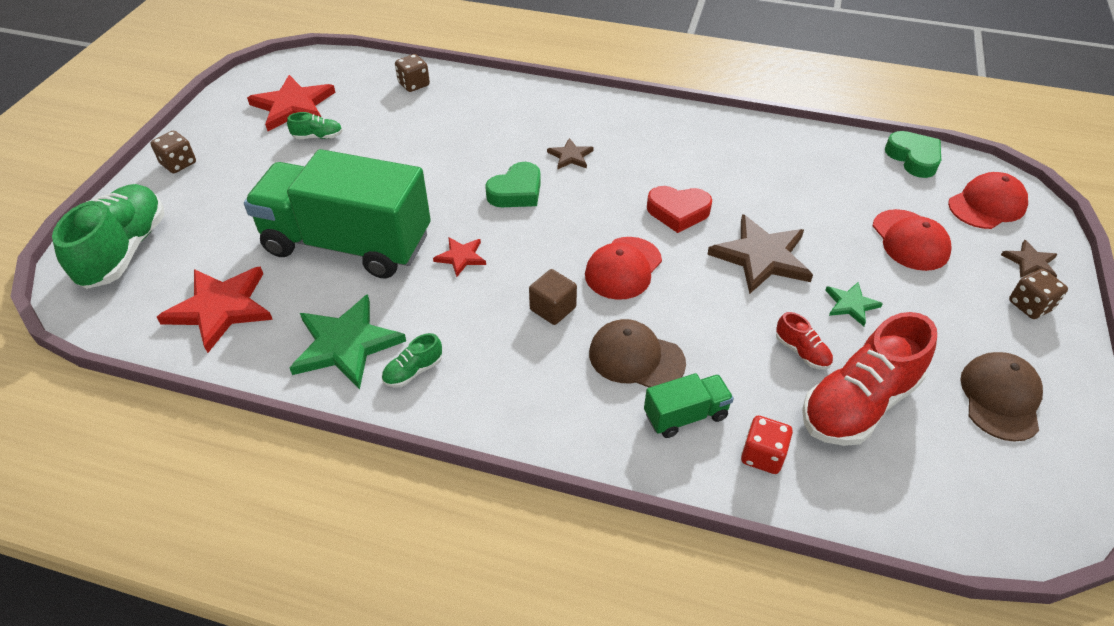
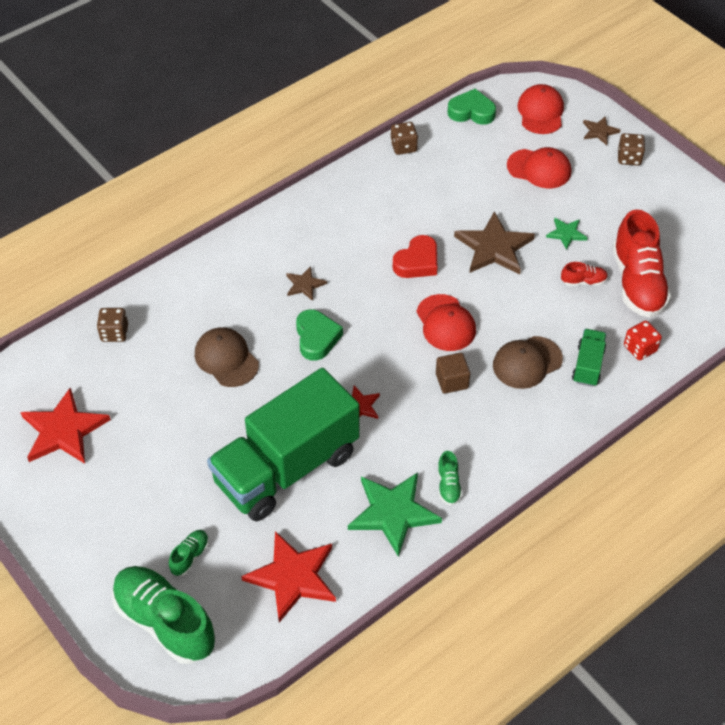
camera: 55 degrees left, 5 degrees up
(178, 163) = (73, 546): brown dice -> brown dice (403, 147)
(318, 137) = (128, 431): green shoe -> green shoe (190, 556)
(1000, 398) = (677, 221): brown cap -> brown cap (226, 359)

